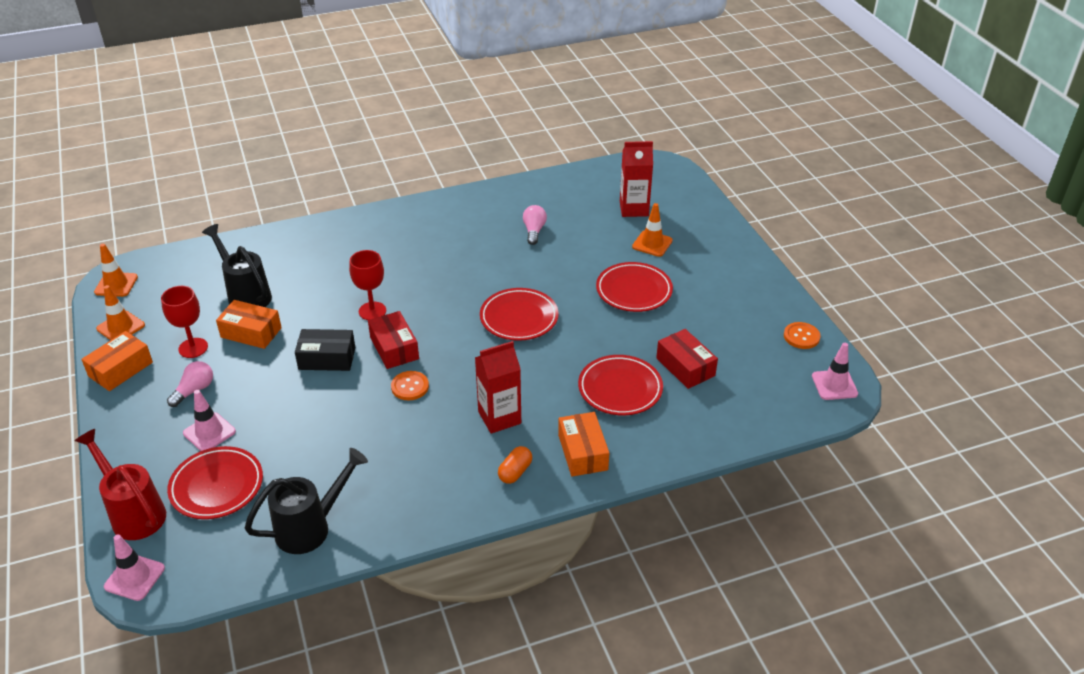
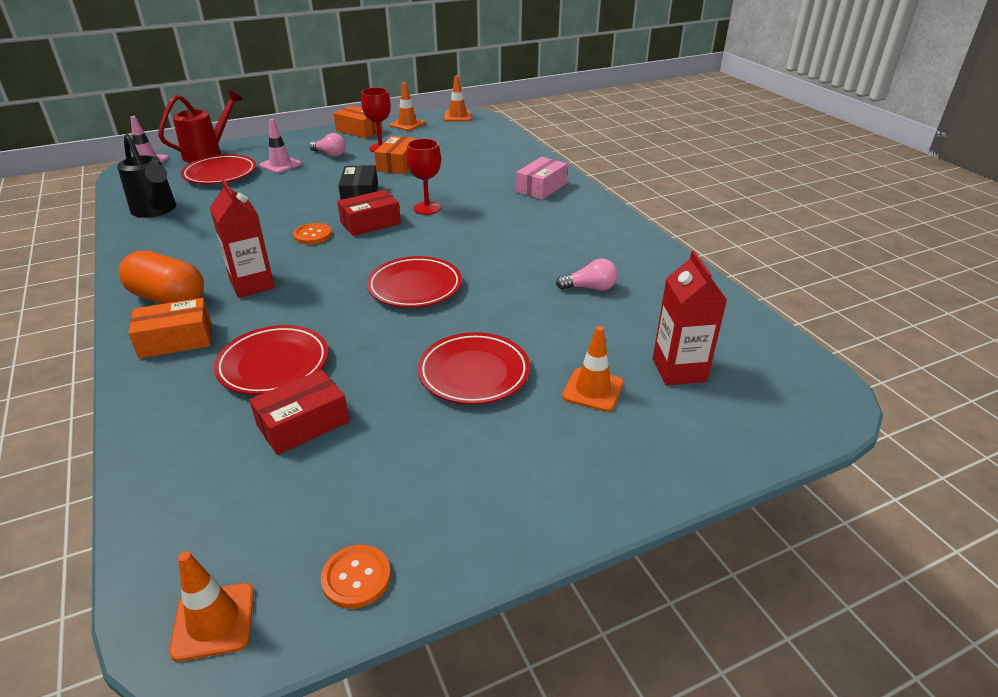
camera: 85 degrees right, 5 degrees down
(245, 294) = (449, 157): black watering can -> none
(350, 238) = (541, 188): none -> pink box
(515, 472) = (168, 298): orange capsule -> orange capsule, size x1.93
(834, 385) = (213, 621): pink traffic cone -> orange traffic cone

